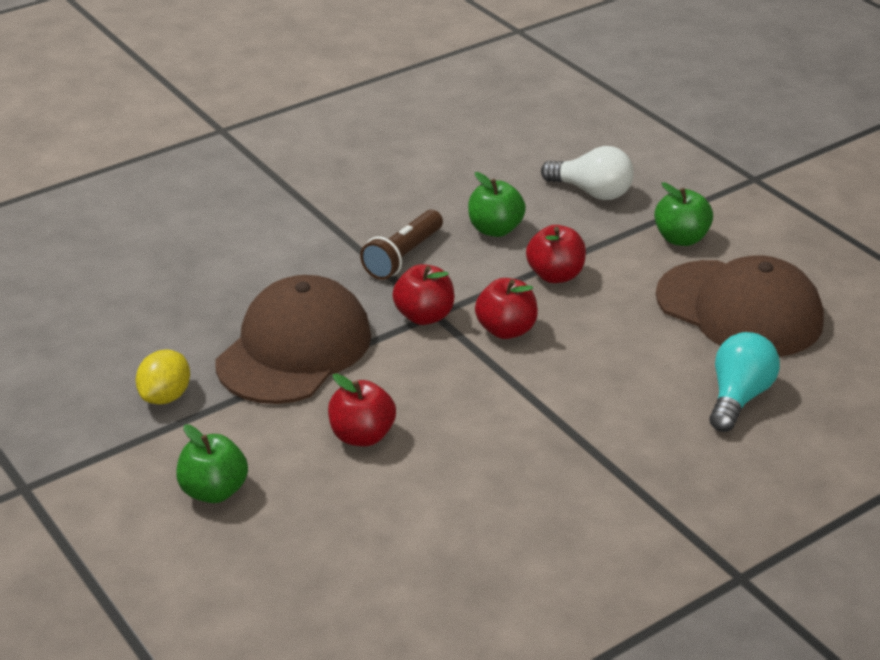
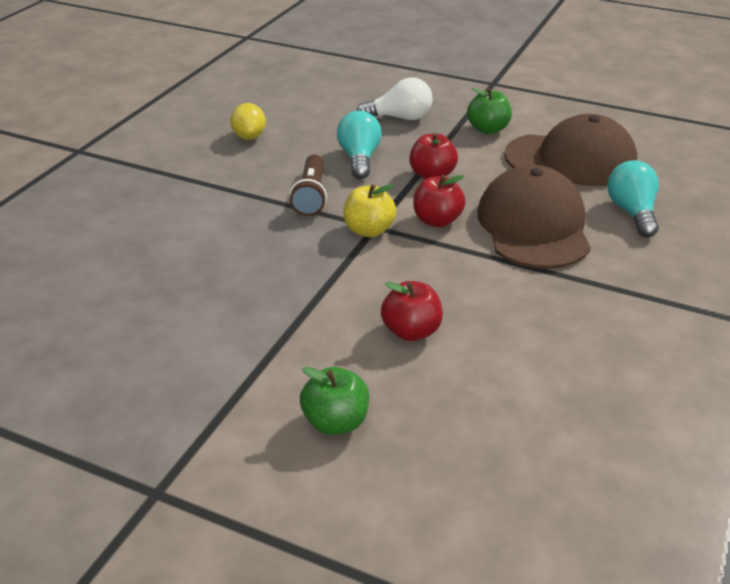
camera: 30 degrees left, 0 degrees up
(165, 396) = (218, 361): yellow lemon -> yellow lemon (249, 137)
(294, 349) = (292, 286): brown cap -> brown cap (533, 226)
(424, 316) = (369, 230): red apple -> yellow apple
(495, 229) = (359, 159): green apple -> turquoise light bulb

